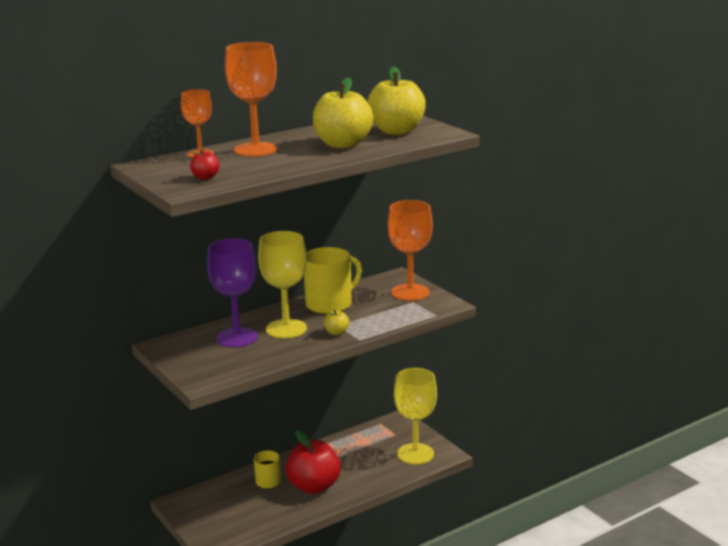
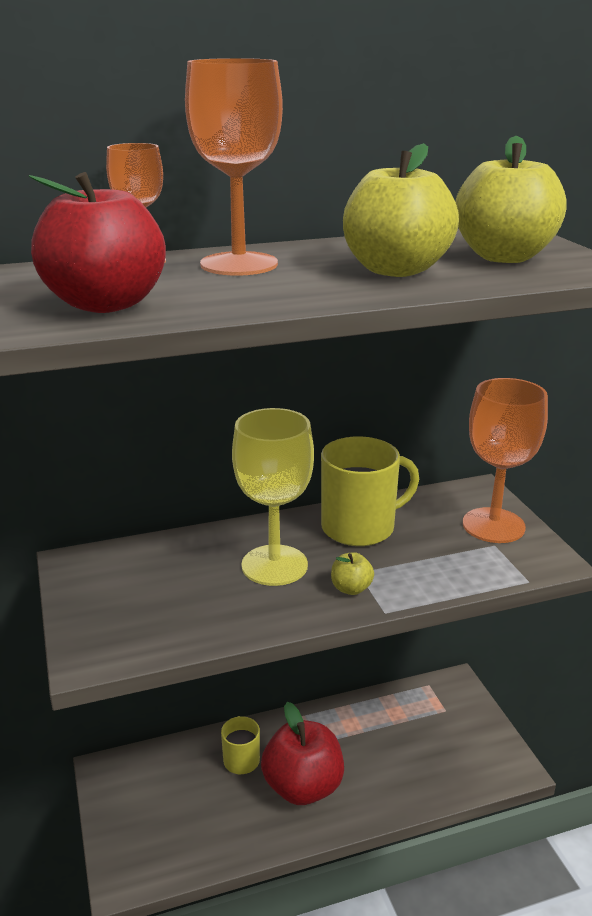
camera: 15 degrees right, 5 degrees up
(205, 177) = (106, 304): red apple -> red apple, size x2.27
(237, 338) = (192, 569): purple goblet -> none
(415, 454) = (468, 756): yellow goblet -> none

